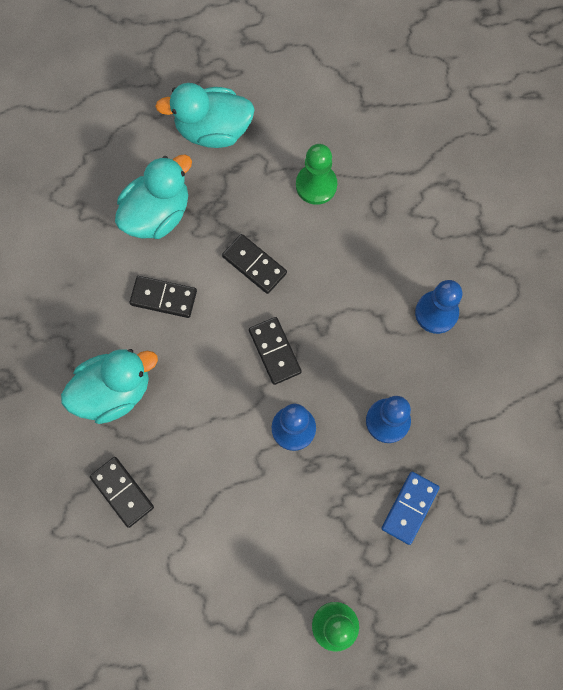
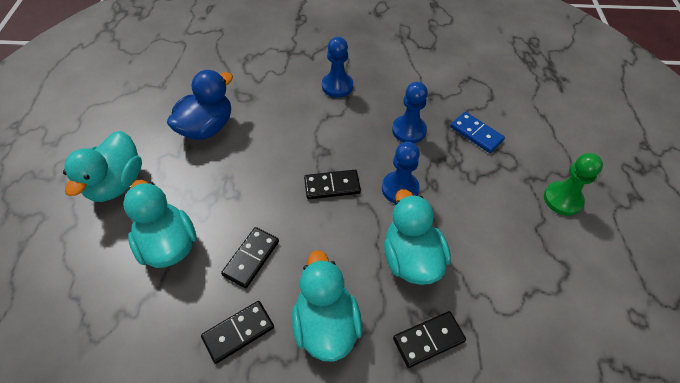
camera: 75 degrees left, 20 degrees down
(206, 458) = (411, 258): none -> turquoise duck
(254, 265) = (252, 182): black domino -> black domino (238, 332)
(316, 185) = (207, 127): green pawn -> blue duck

